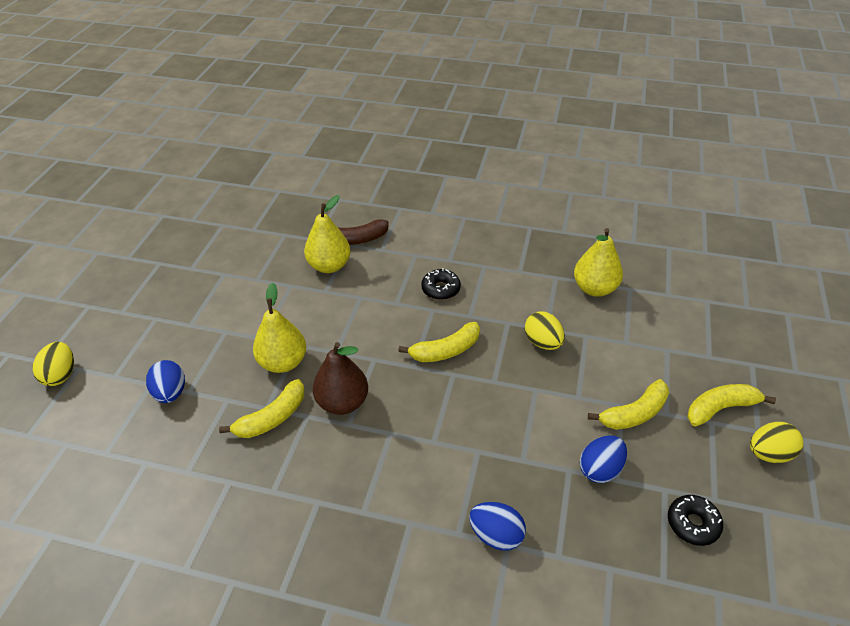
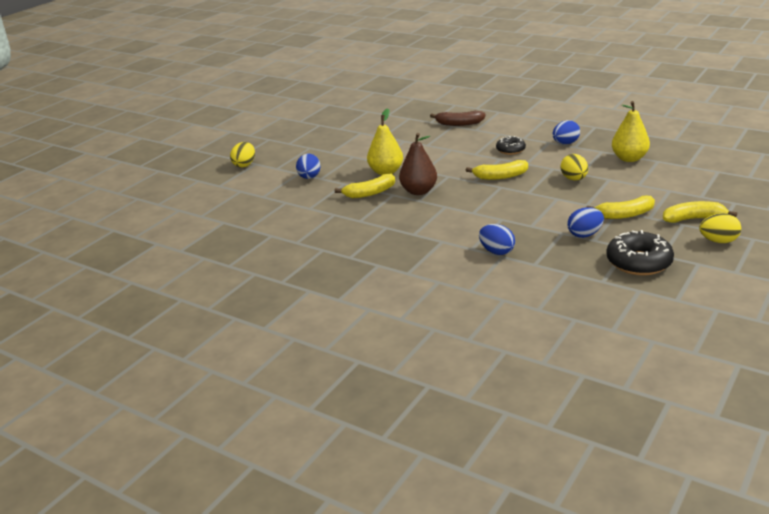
camera: 20 degrees right, 15 degrees down
(329, 266) = (435, 134): yellow pear -> none
(506, 266) = (565, 143): none -> blue egg
(693, 524) = (639, 262): black donut -> black donut, size x1.70

